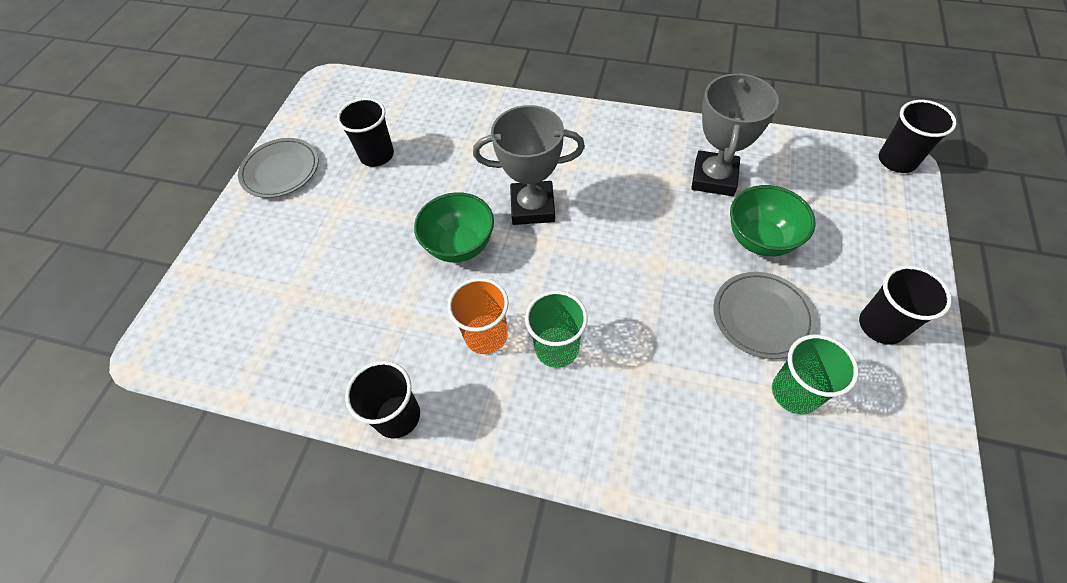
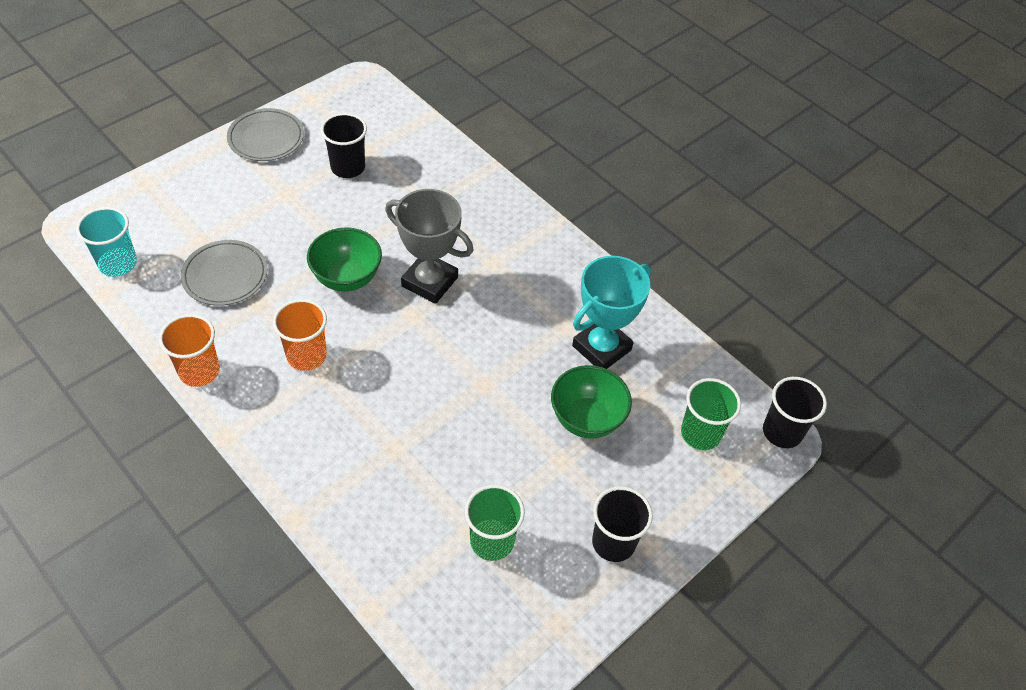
camera: 25 degrees right, 5 degrees down
(226, 364) = (118, 263): none -> turquoise cup
(397, 416) = (199, 371): black cup -> orange cup
(556, 348) = (348, 397): green cup -> green cup (700, 434)
(714, 178) = (601, 348): grey trophy -> turquoise trophy
(761, 316) = (524, 474): grey plate -> grey plate (225, 276)

